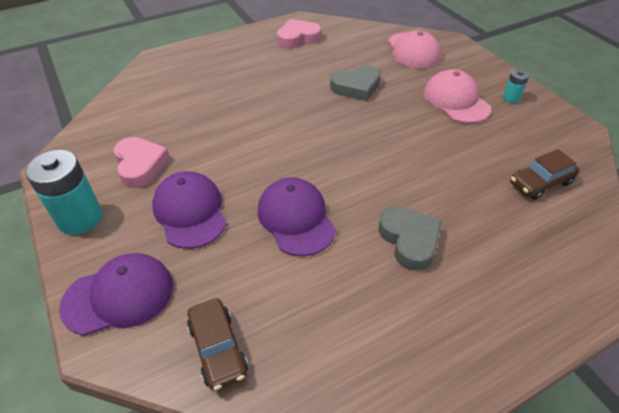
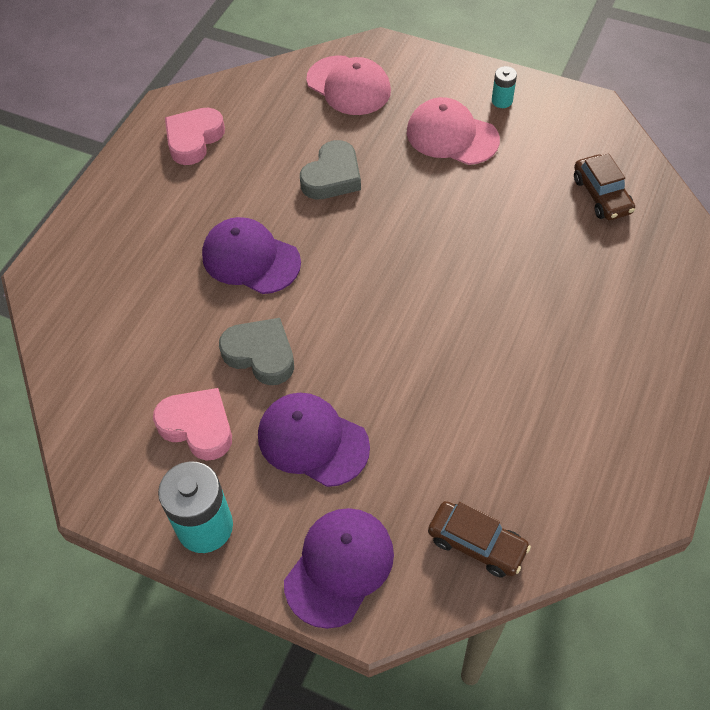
camera: 35 degrees left, 10 degrees up
(296, 218) = (422, 377): purple cap -> purple cap (250, 259)
(409, 240) = (540, 331): grey heart -> grey heart (260, 354)
(540, 183) = (601, 195): brown car -> brown car turned 45 degrees counterclockwise

